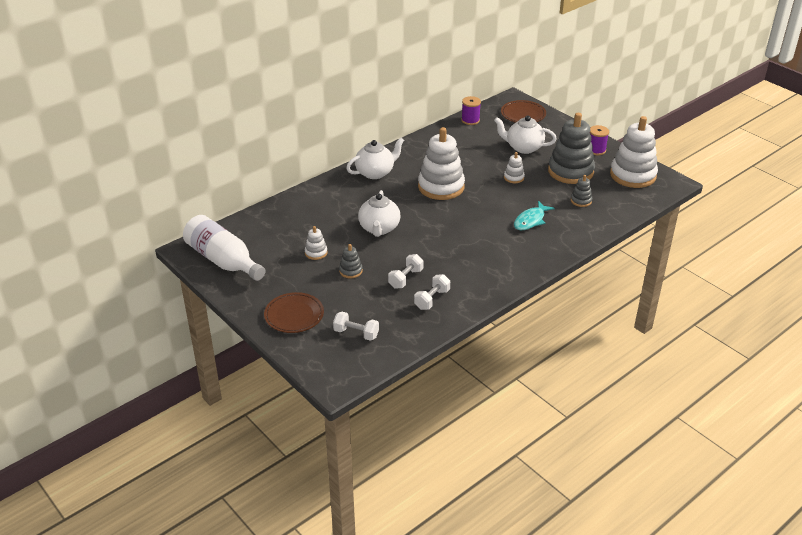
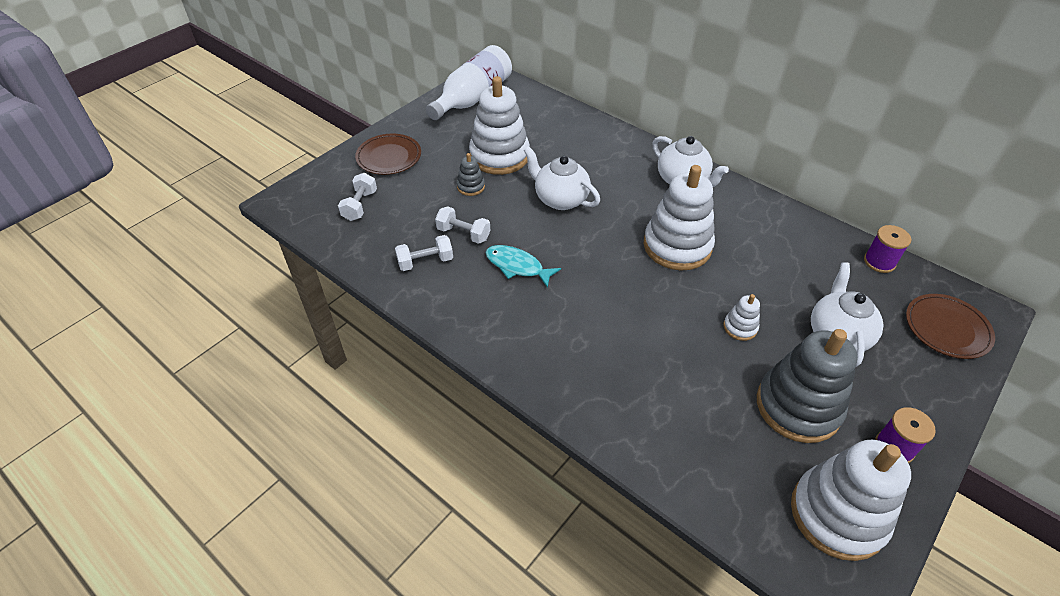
camera: 80 degrees right, 10 degrees up
(316, 253) = (499, 156): white stacking toy -> white stacking toy, size x2.24
(379, 228) = (560, 199): white teapot -> white teapot turned 45 degrees clockwise
(432, 299) = (425, 262): white dumbbell -> white dumbbell turned 45 degrees counterclockwise
(530, 220) = (629, 356): turquoise fish -> turquoise fish (517, 266)
(581, 201) = (712, 425): grey stacking toy -> none

